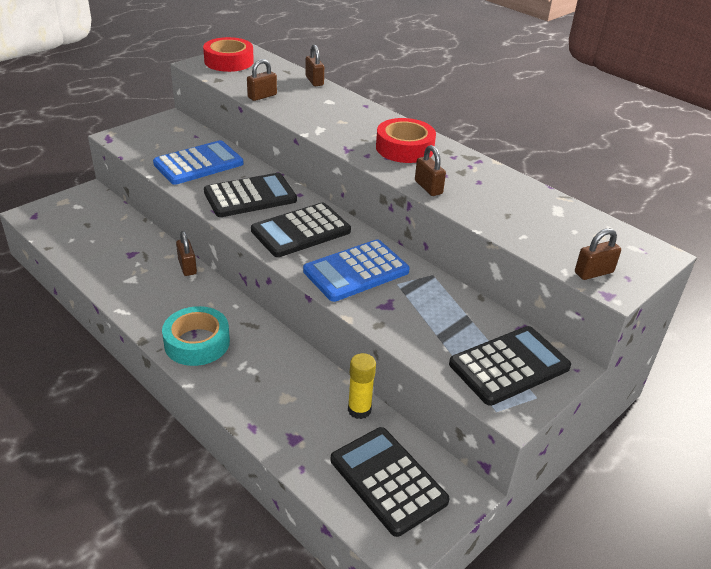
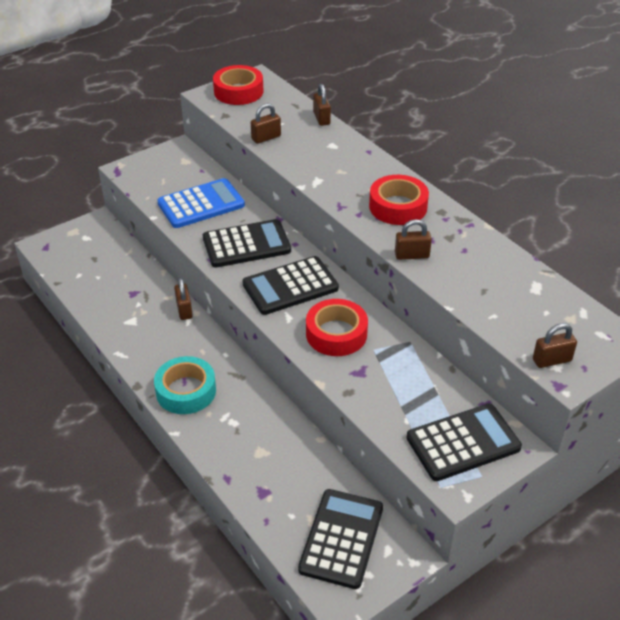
camera: 10 degrees right, 5 degrees up
(356, 271) = (336, 334): blue calculator -> red tape
(359, 410) = (326, 469): yellow glue stick -> none
(388, 480) = (341, 538): black calculator -> black calculator turned 45 degrees clockwise
(428, 187) = (412, 255): brown padlock -> brown padlock turned 75 degrees counterclockwise

